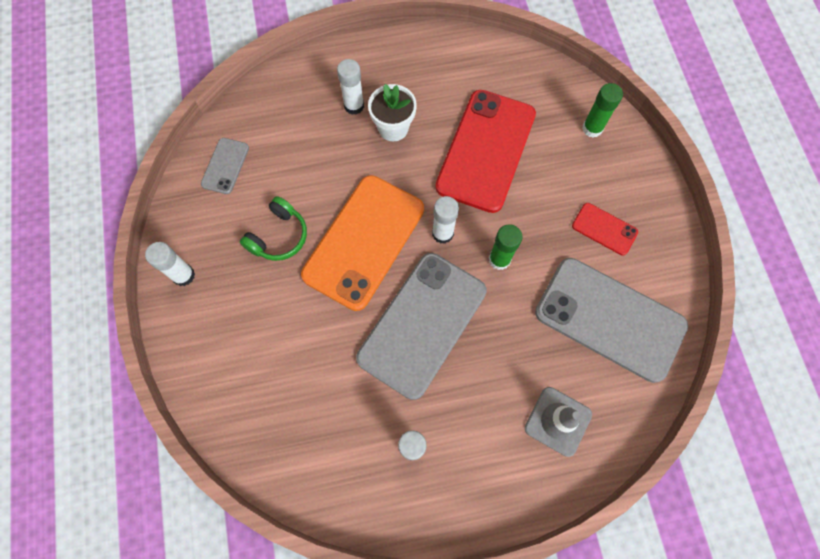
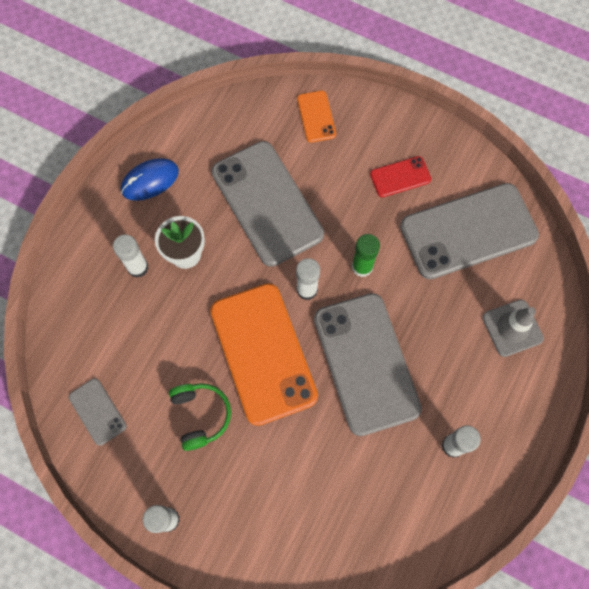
camera: 50 degrees left, 0 degrees up
(427, 60) = (150, 181): none -> blue mouse
(486, 150) = (267, 203): red phone -> grey phone
(592, 128) = (316, 116): green glue stick -> orange phone

